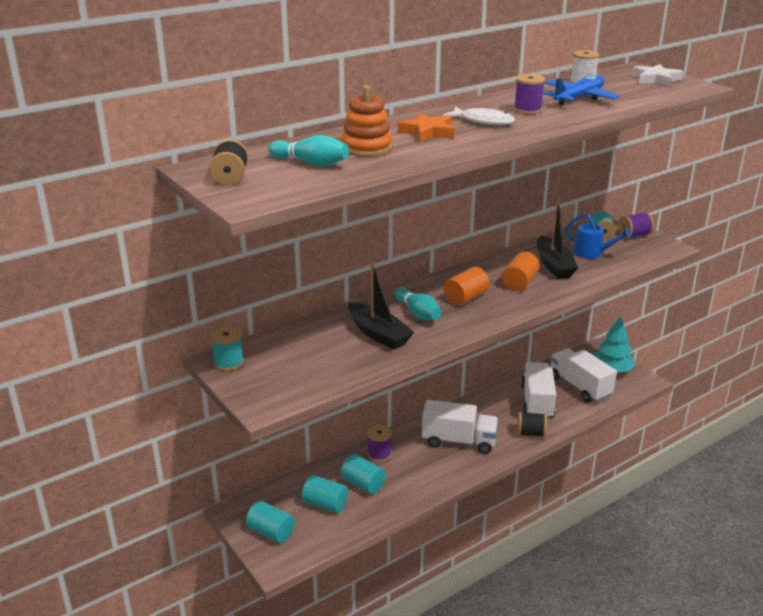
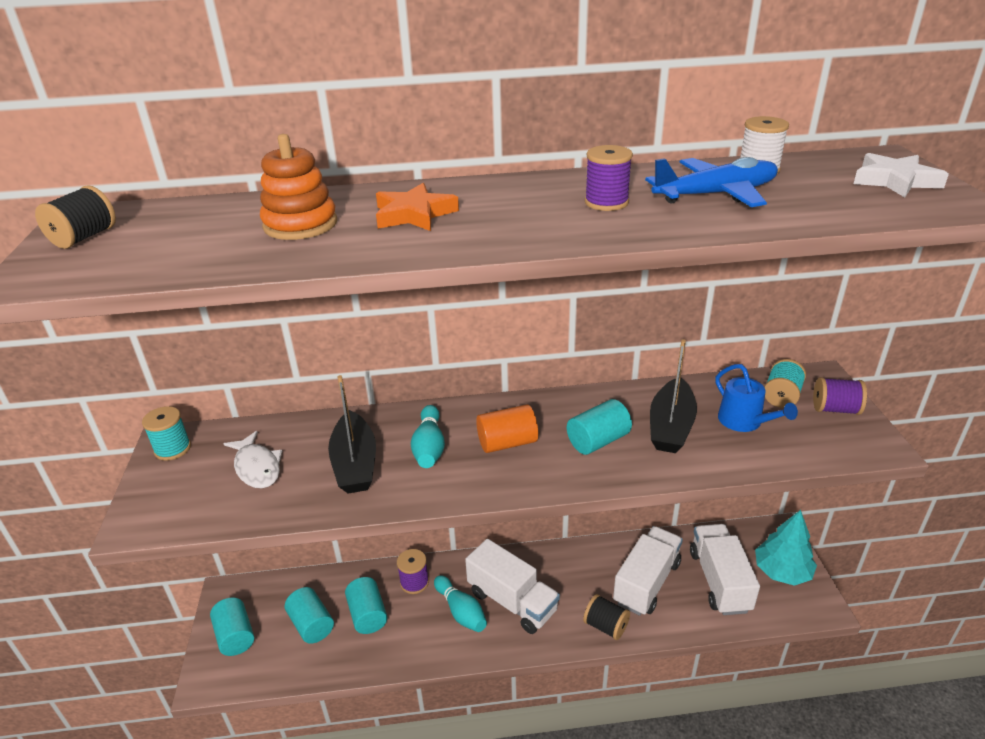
camera: 30 degrees right, 5 degrees up
(311, 163) = (200, 234): turquoise bowling pin -> turquoise bowling pin (461, 611)
(483, 121) = (514, 210): white fish -> white fish (257, 467)
(519, 283) = (598, 441): orange cylinder -> turquoise cylinder

